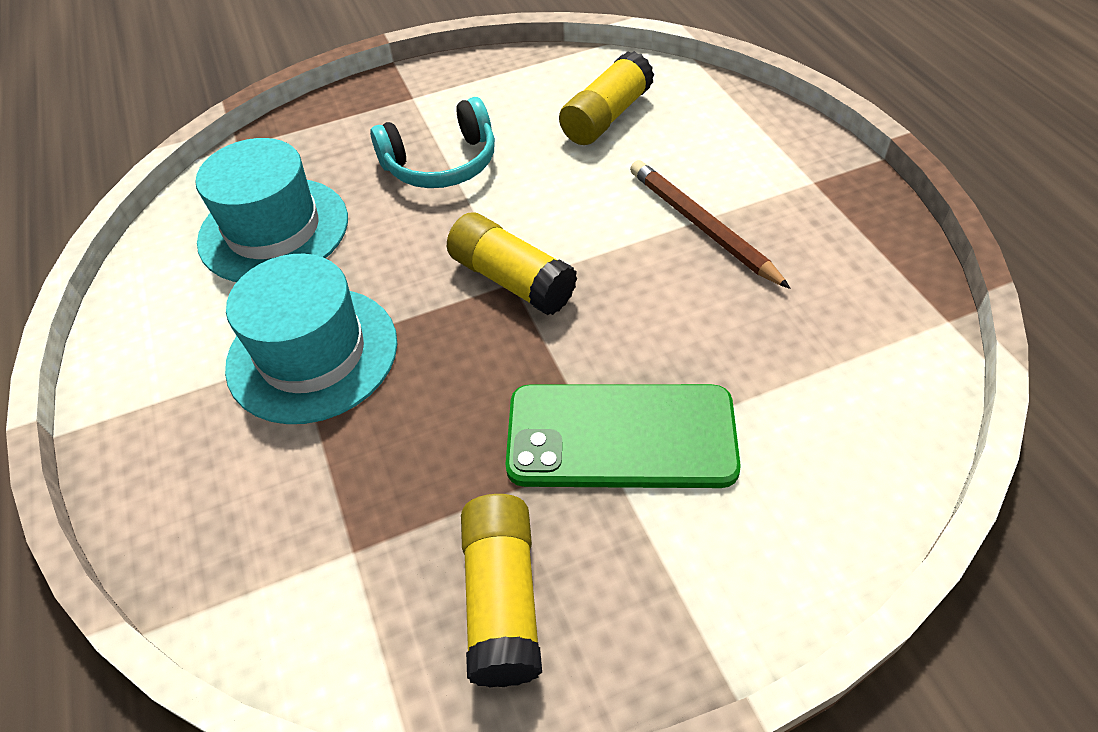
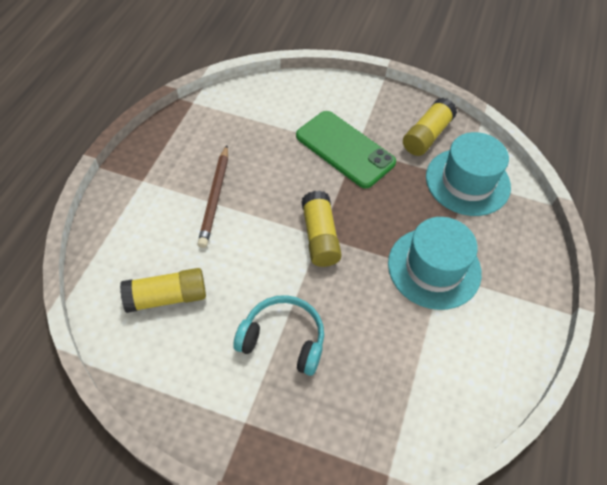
camera: 145 degrees left, 5 degrees up
(274, 230) = (408, 366): turquoise hat -> turquoise hat (467, 181)

